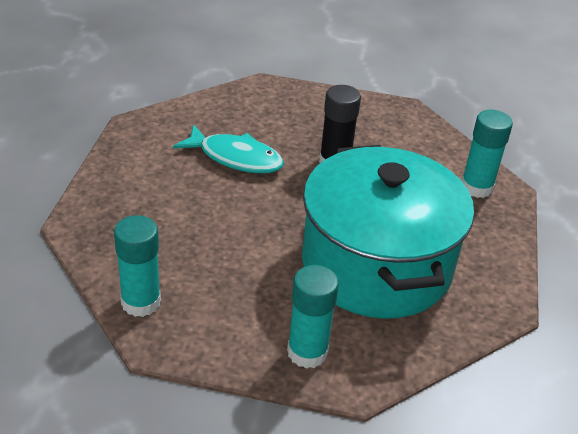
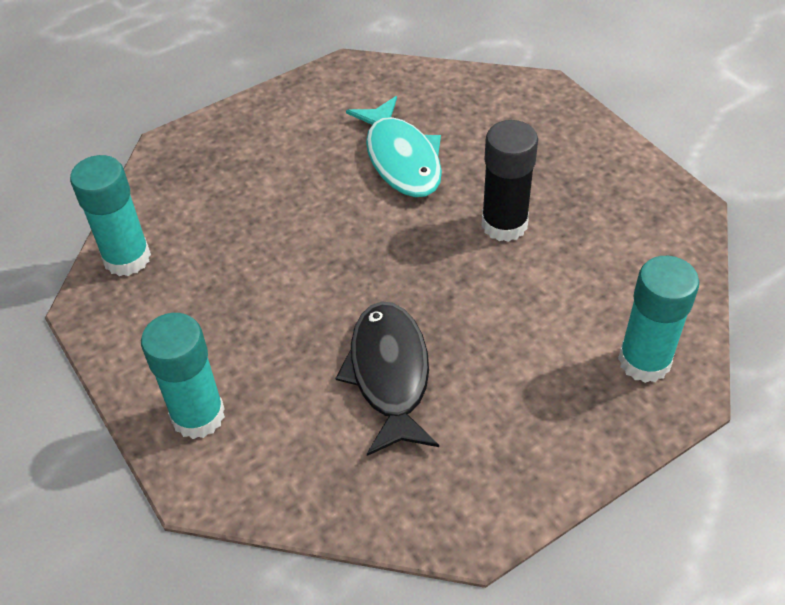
camera: 50 degrees right, 10 degrees up
(376, 265) = (389, 374): turquoise pot -> black fish

